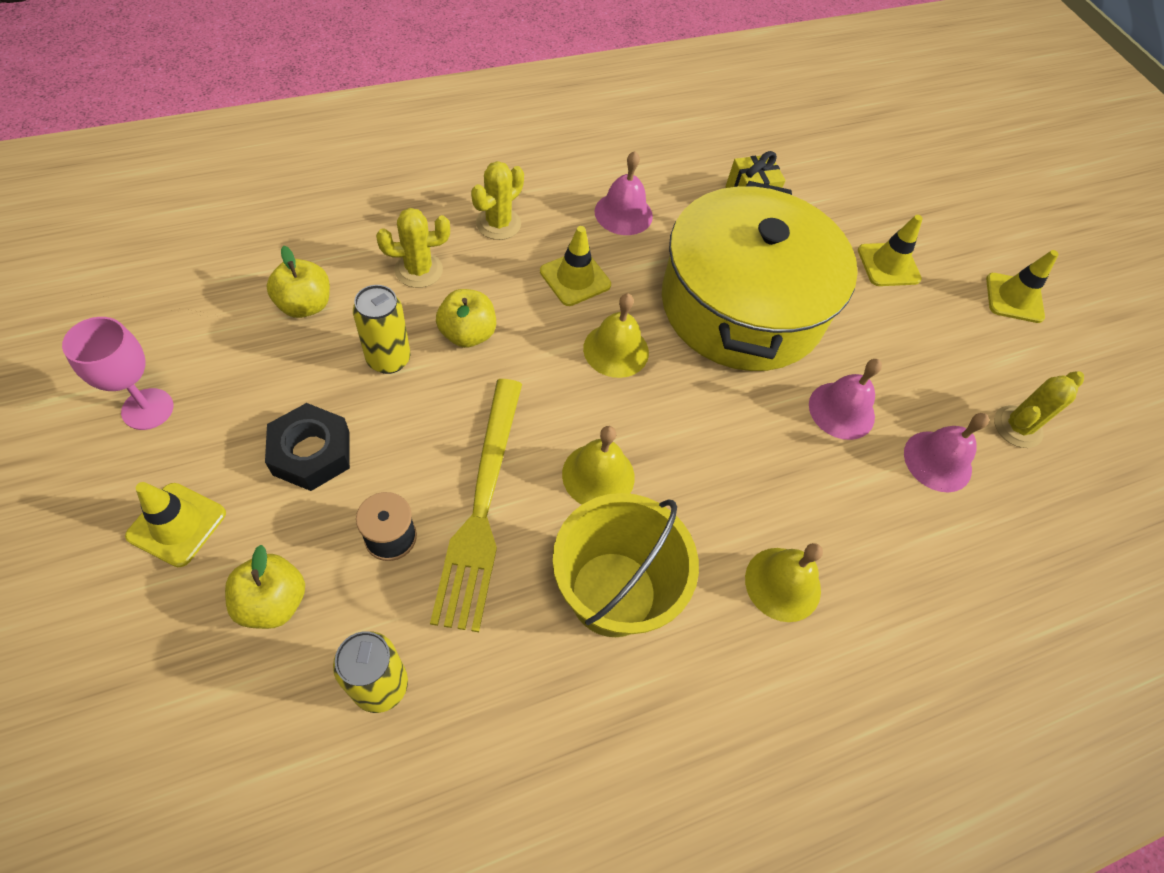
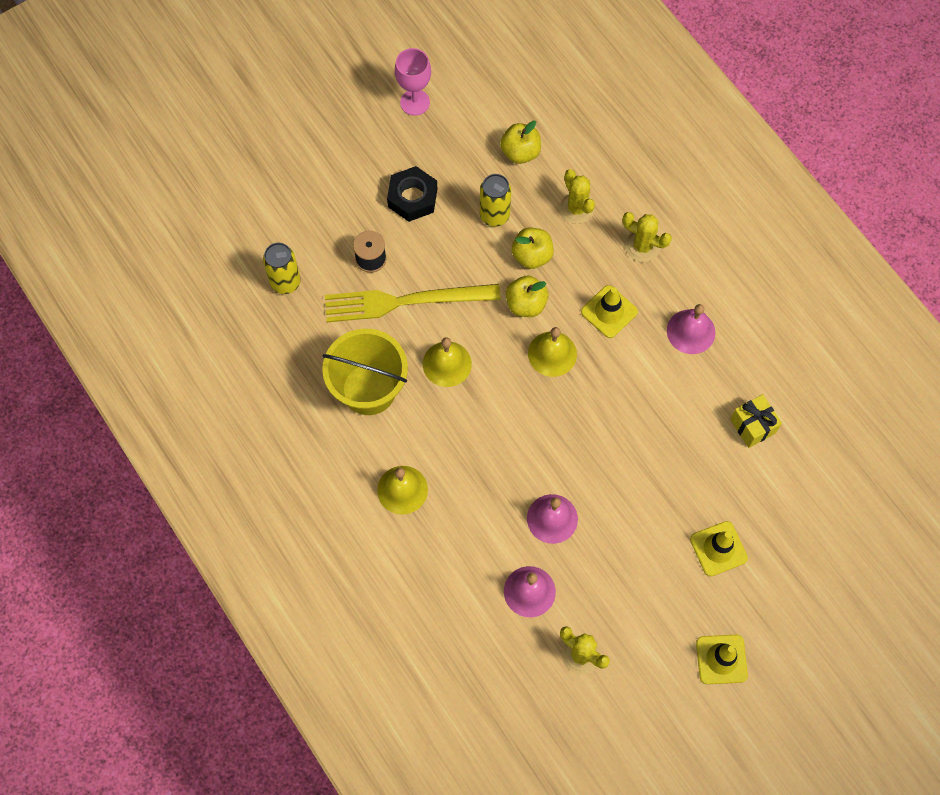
camera: 85 degrees right, 10 degrees up
(177, 524) = (348, 150): yellow traffic cone -> none
(273, 602) = (317, 214): yellow apple -> yellow apple (526, 304)
(742, 306) = (627, 435): yellow pot -> none

